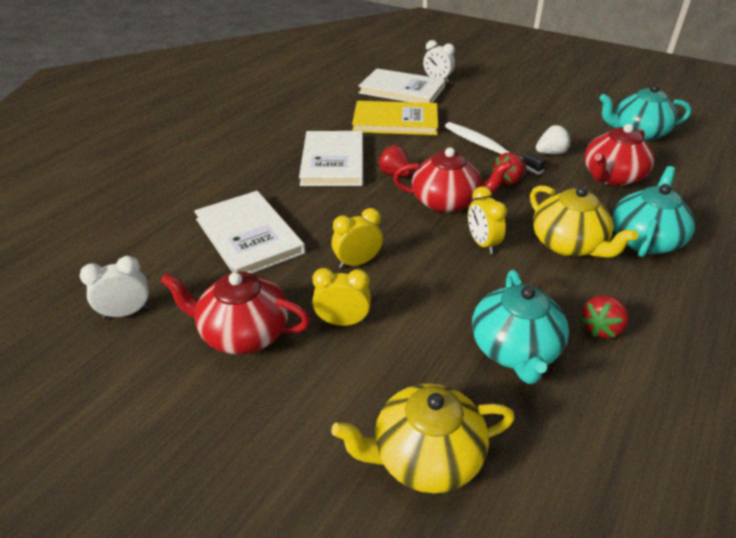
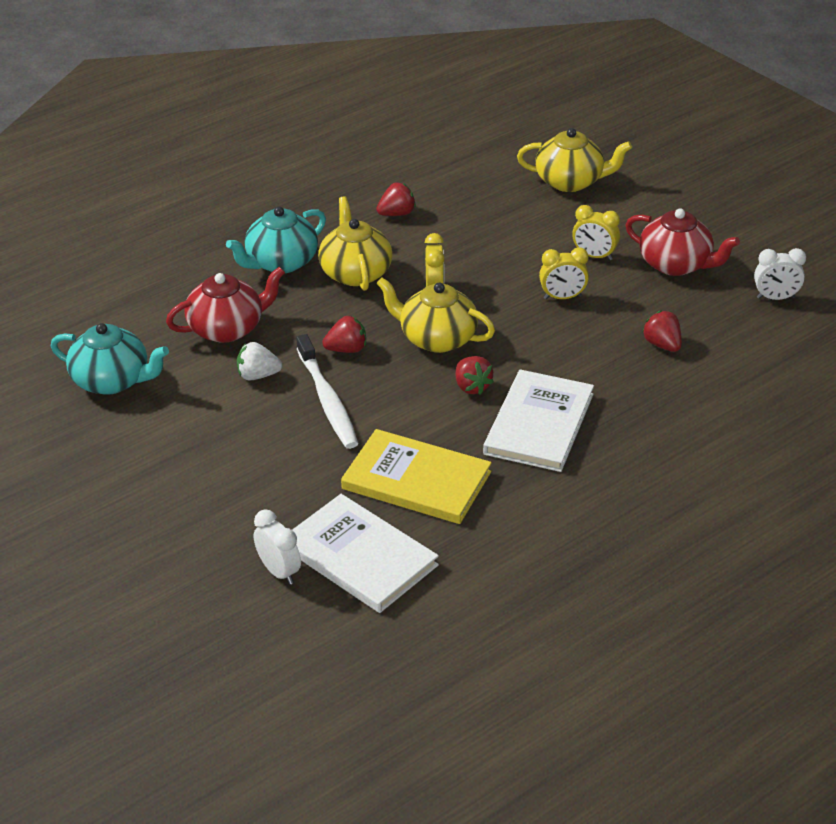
camera: 160 degrees left, 0 degrees up
(248, 236) = (662, 345): white book -> red strawberry
(446, 202) = (437, 338): red teapot -> yellow teapot
(514, 349) = (473, 215): turquoise teapot -> none

